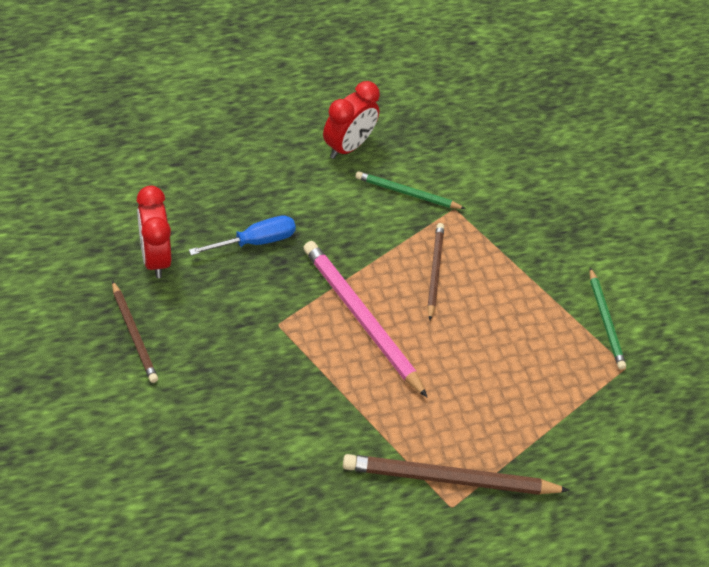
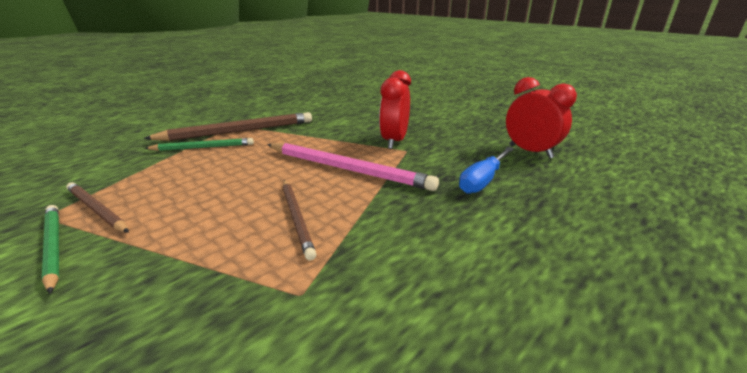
camera: 160 degrees right, 25 degrees down
(134, 334) = (482, 126): brown pencil -> brown pencil (96, 209)
(348, 146) = (525, 312): red clock -> red clock (394, 141)
(407, 193) = (383, 284): green pencil -> green pencil (203, 147)

